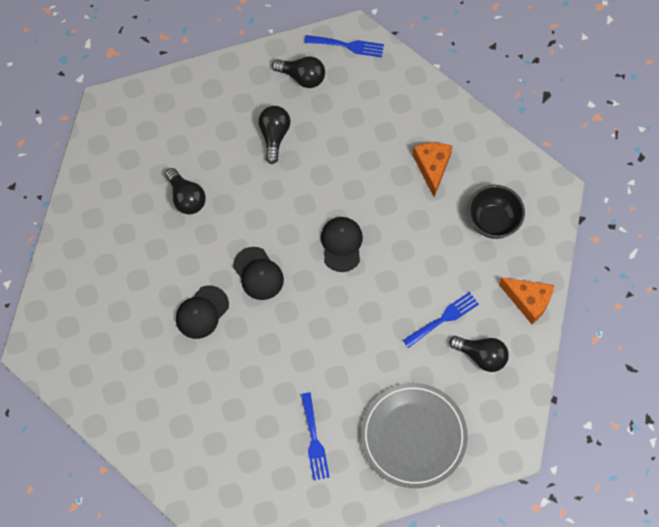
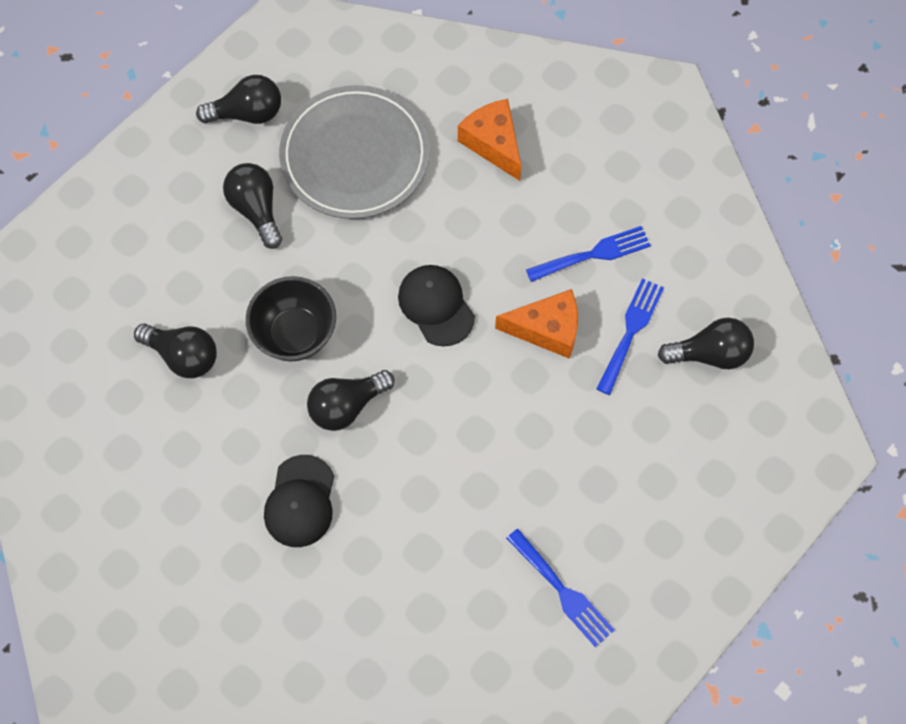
camera: 30 degrees left, 0 degrees up
(258, 274) = (347, 406): black cap -> black light bulb
(348, 46) = (285, 43): blue fork -> blue fork (593, 254)
(413, 436) = (690, 509): grey plate -> grey plate (355, 156)
(493, 221) = (614, 172): black bowl -> black bowl (295, 334)
(528, 301) = (723, 250): orange cheese -> orange cheese (547, 329)

